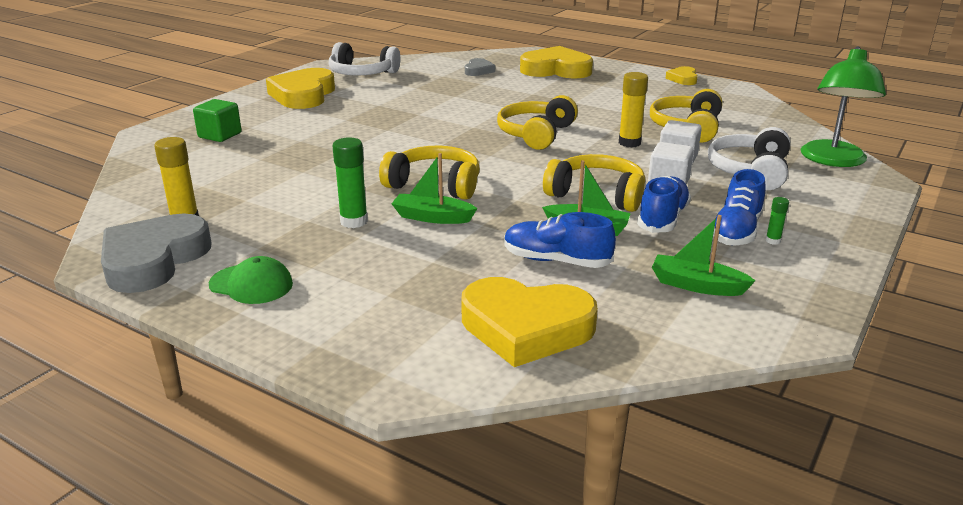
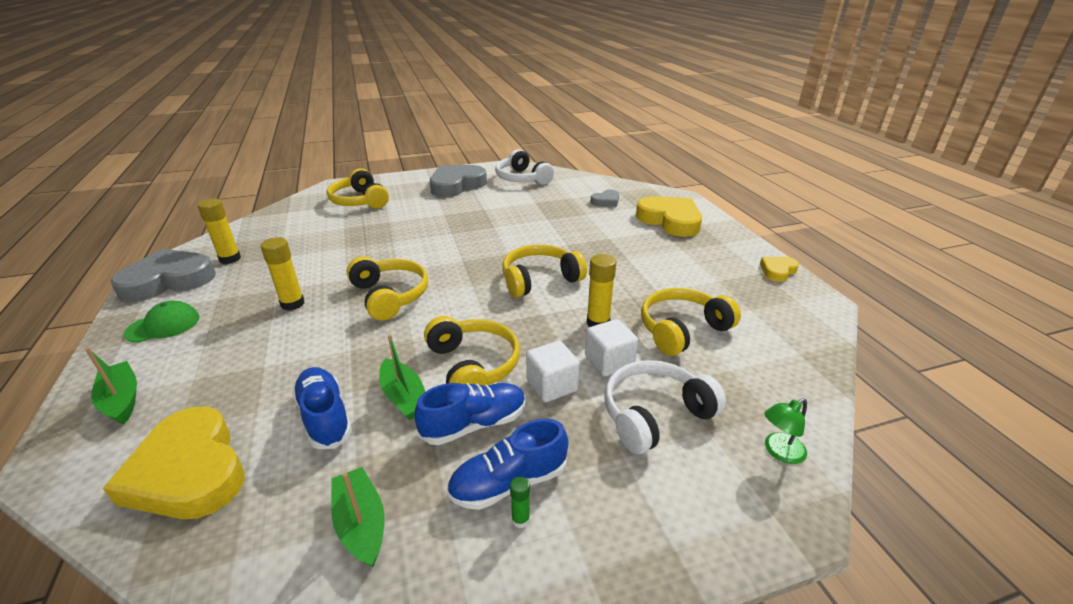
camera: 40 degrees right, 5 degrees up
(220, 135) = (359, 201): green cube -> yellow headphones
(251, 284) = (163, 325): green cap -> green cap turned 90 degrees counterclockwise
(303, 95) = (456, 185): yellow heart -> grey heart
(354, 221) = (292, 304): green glue stick -> yellow glue stick
(432, 217) = (335, 325): green boat -> green boat (122, 400)
(833, 160) = (779, 452): green lamp -> green lamp, size x0.47

